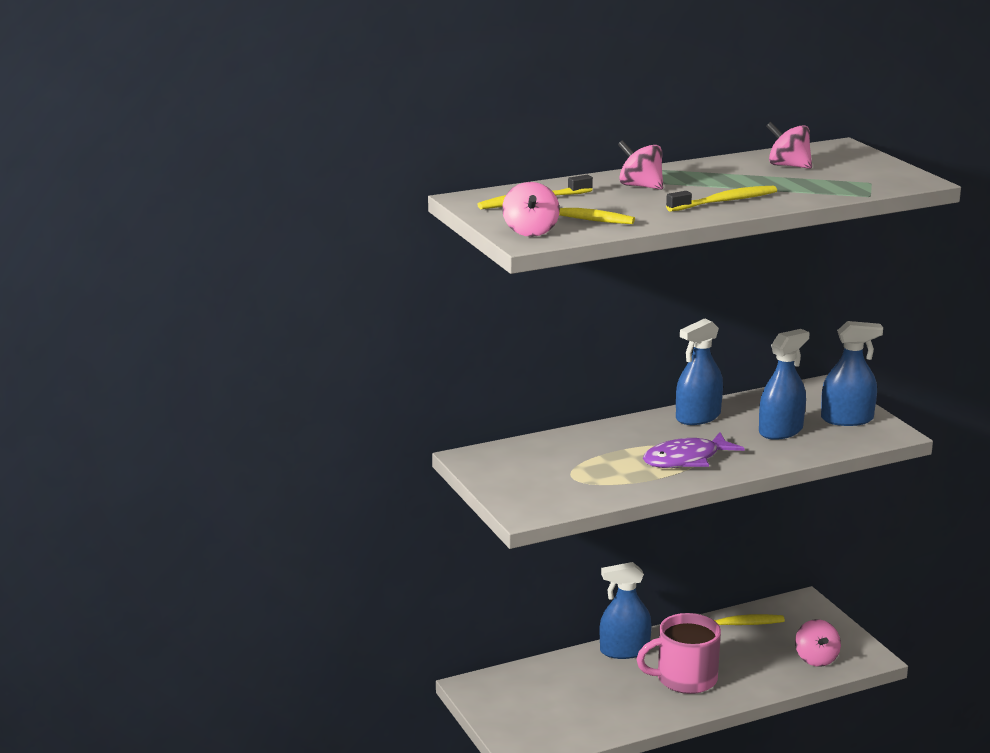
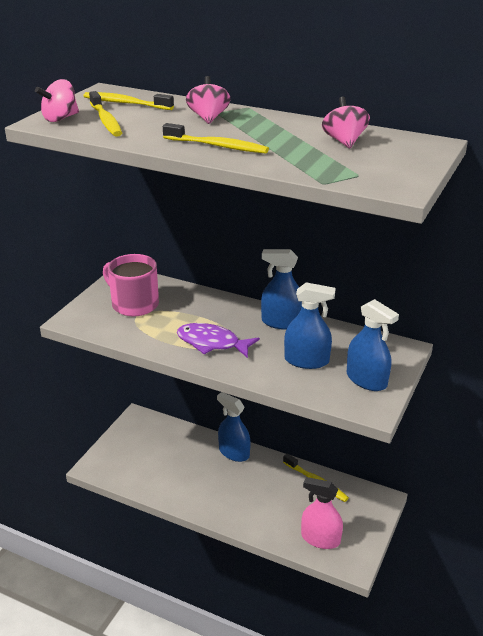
camera: 50 degrees right, 10 degrees up
(685, 679) = (231, 491): pink mug -> pink mug (134, 304)
(816, 659) = (320, 539): pink spinning top -> pink spray bottle

